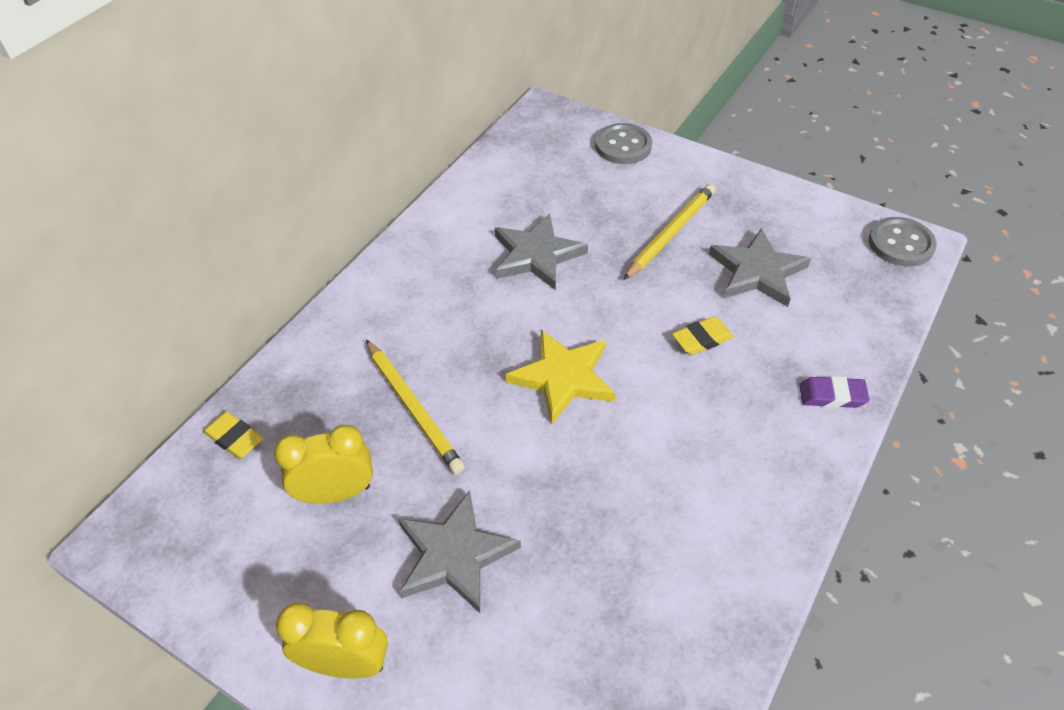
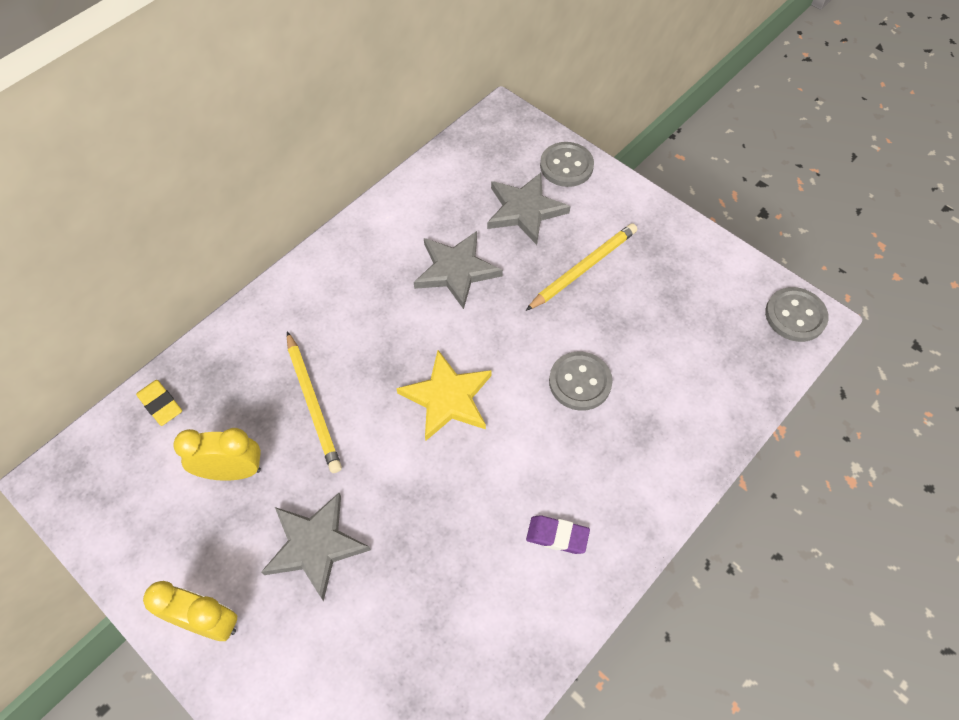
camera: 10 degrees right, 10 degrees up
(702, 339) = (580, 382): yellow eraser -> grey button
(757, 272) = (651, 322): grey star -> grey star (524, 210)
(832, 396) = (679, 460): purple eraser -> purple eraser (557, 536)

